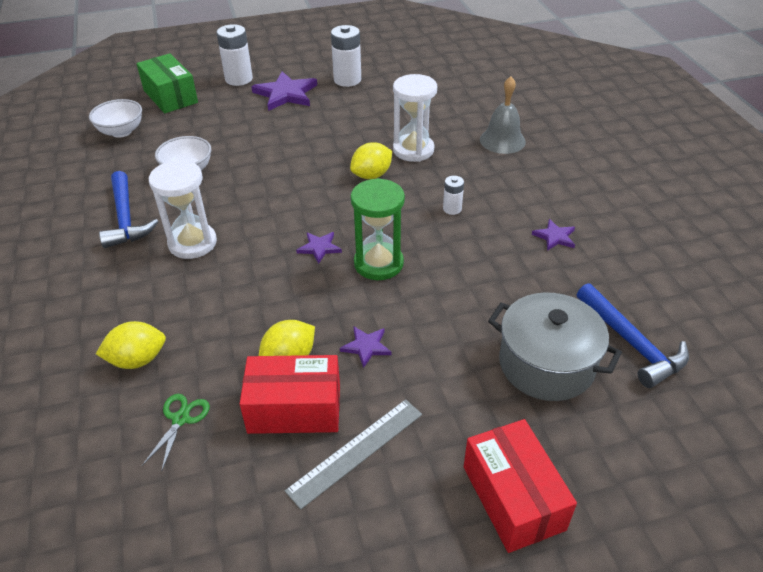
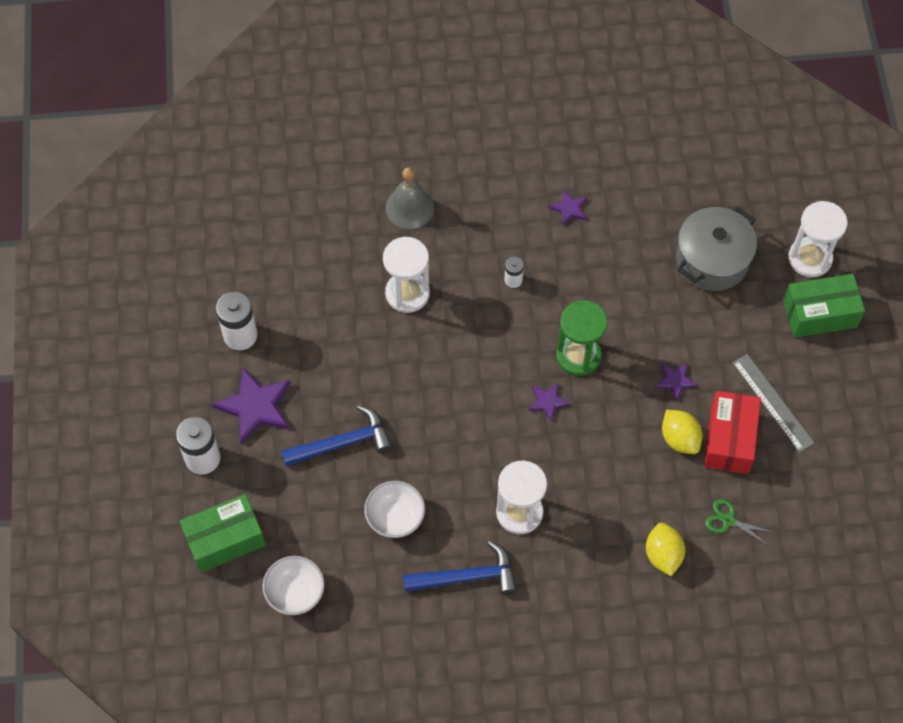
camera: 80 degrees left, 20 degrees up
(371, 175) = (443, 340): yellow lemon -> none
(513, 497) = (820, 313): red box -> green box
(599, 476) = (810, 258): none -> white hourglass
(631, 343) = (700, 197): blue hammer -> blue hammer (343, 443)

